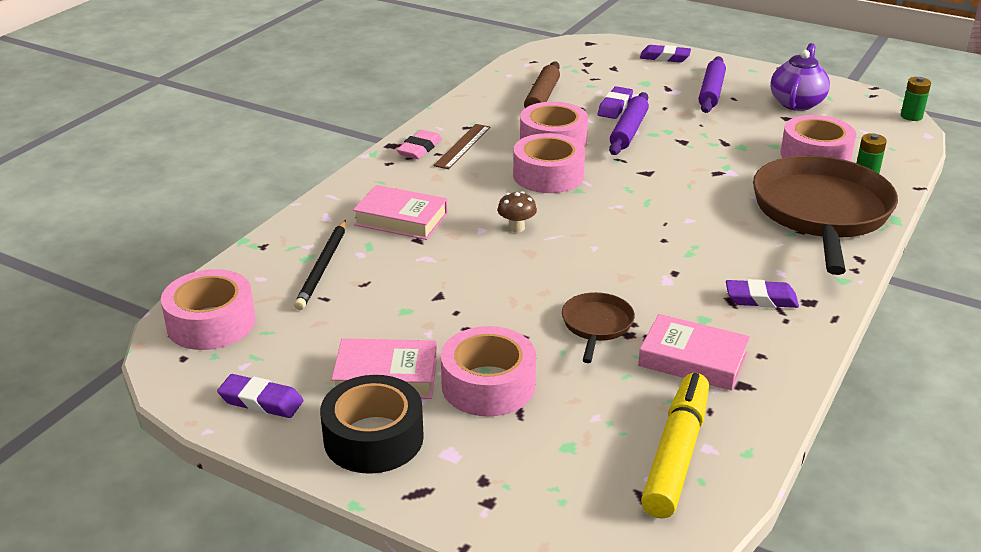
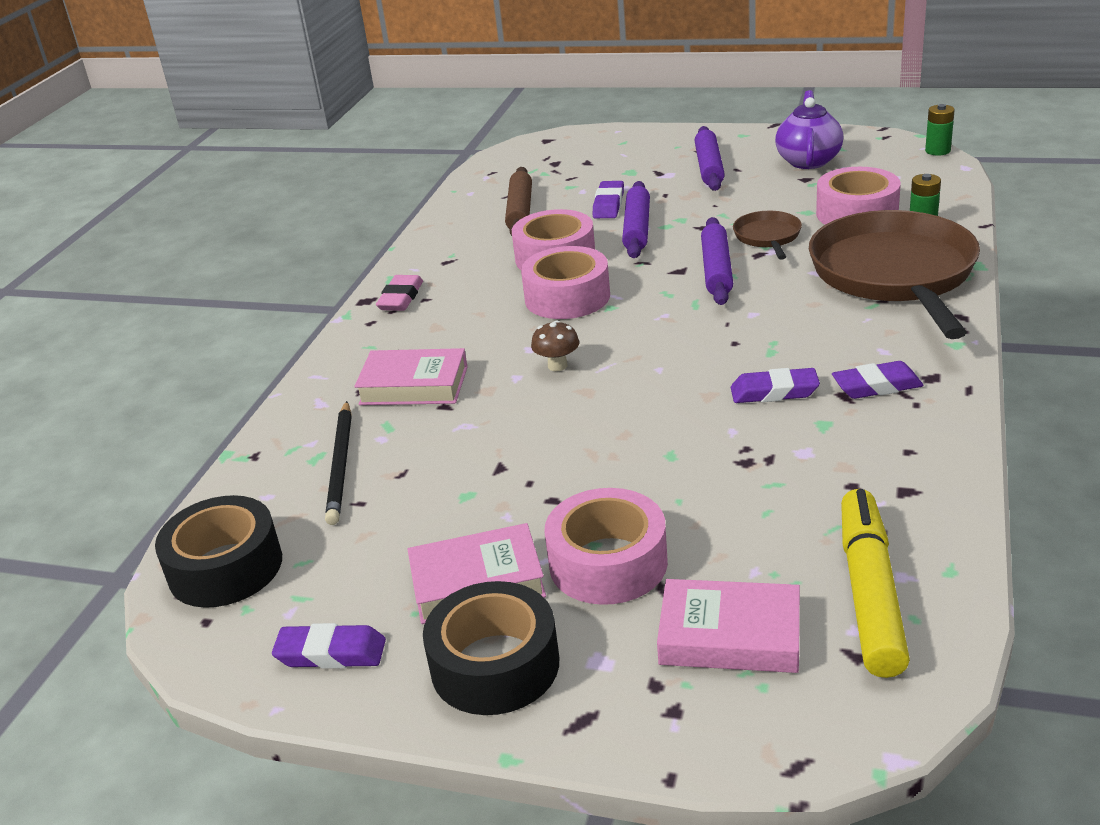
camera: 10 degrees left, 0 degrees up
(211, 323) = (225, 567): pink tape -> black tape
(462, 146) = (451, 284): brown ruler -> none
(596, 325) = (704, 460): brown pan -> brown pan (768, 237)
(665, 57) = (639, 140): purple eraser -> purple eraser (774, 392)
(677, 178) = (716, 270): none -> purple rolling pin
(693, 359) = (834, 474): pink book -> pink book (730, 635)

